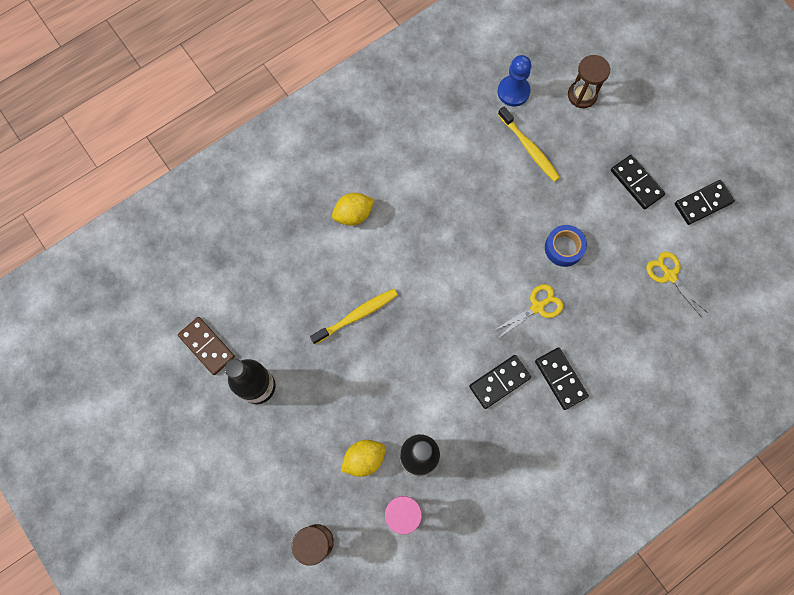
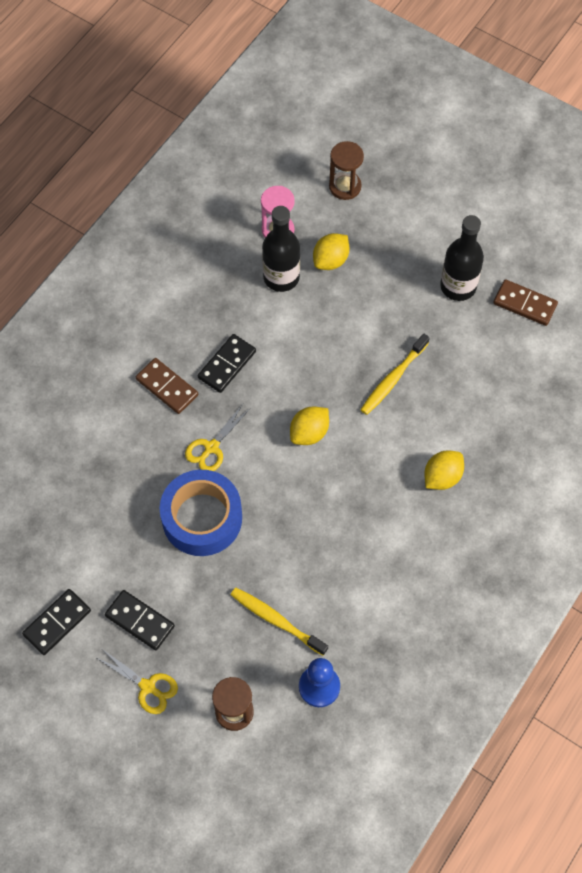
camera: 160 degrees right, 10 degrees down
(449, 291) = (309, 433): none -> yellow lemon
(560, 378) = (167, 387): black domino -> brown domino
(563, 248) = (202, 518): blue tape -> blue tape, size x1.80
(669, 275) = (78, 527): yellow scissors -> yellow scissors (147, 687)

